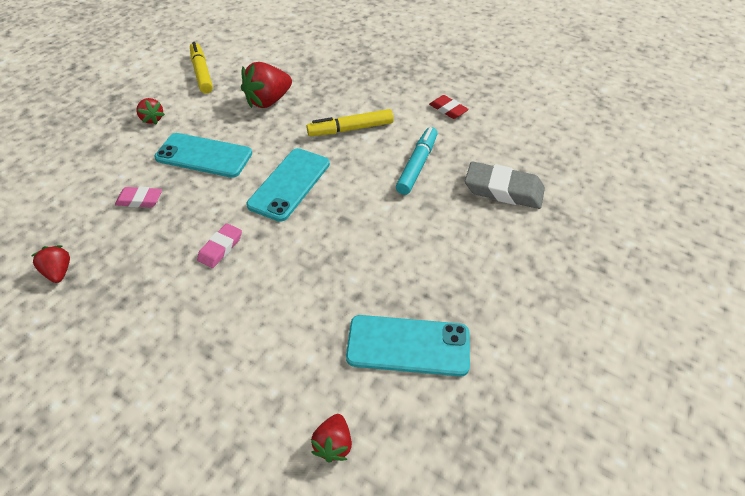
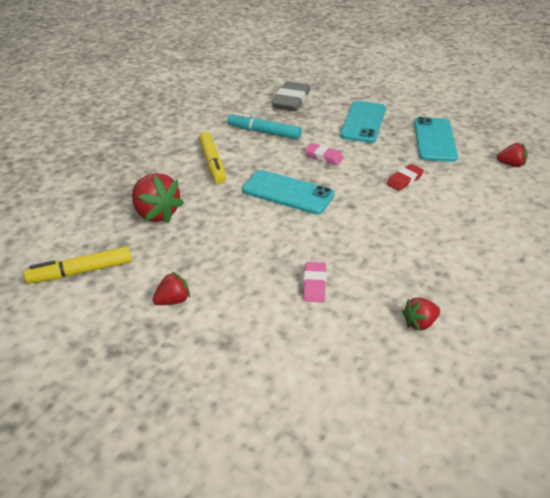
camera: 90 degrees left, 10 degrees down
(204, 155) = (245, 249): turquoise phone -> turquoise phone (363, 122)
(220, 248) = (369, 224): pink eraser -> pink eraser (323, 156)
(448, 110) = (192, 116): red eraser -> red eraser (404, 180)

